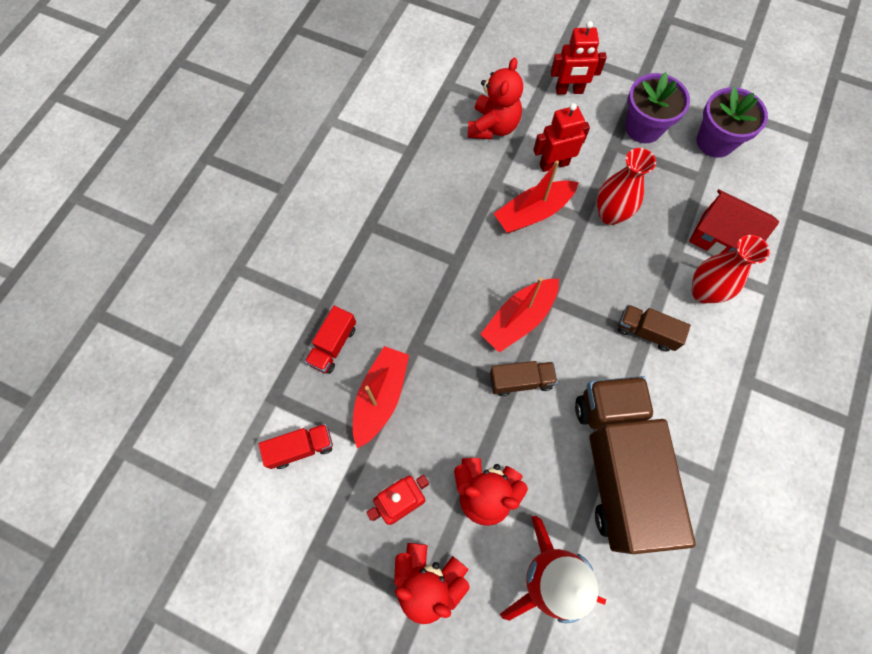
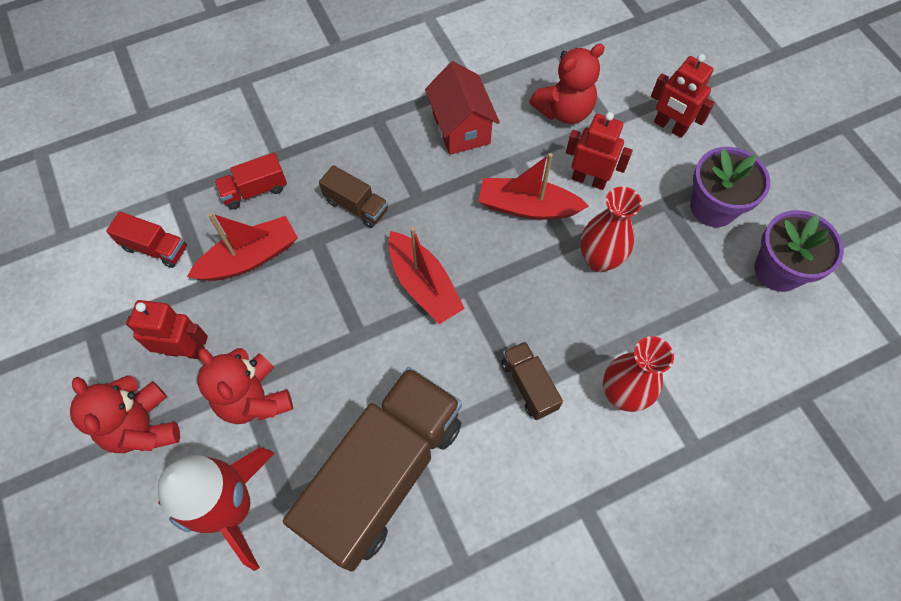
camera: 40 degrees right, 5 degrees down
(519, 319) = (424, 285): red boat -> red boat turned 120 degrees counterclockwise
(521, 381) = (373, 336): brown truck -> brown truck (356, 206)
(719, 238) = (690, 359): red house -> red house (461, 128)

